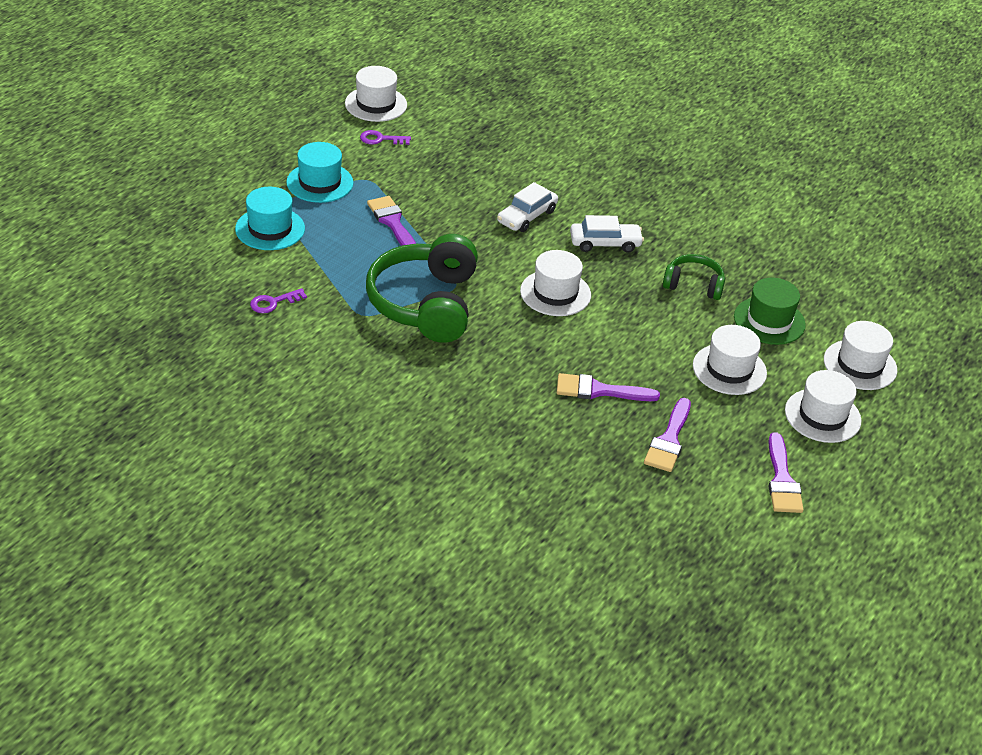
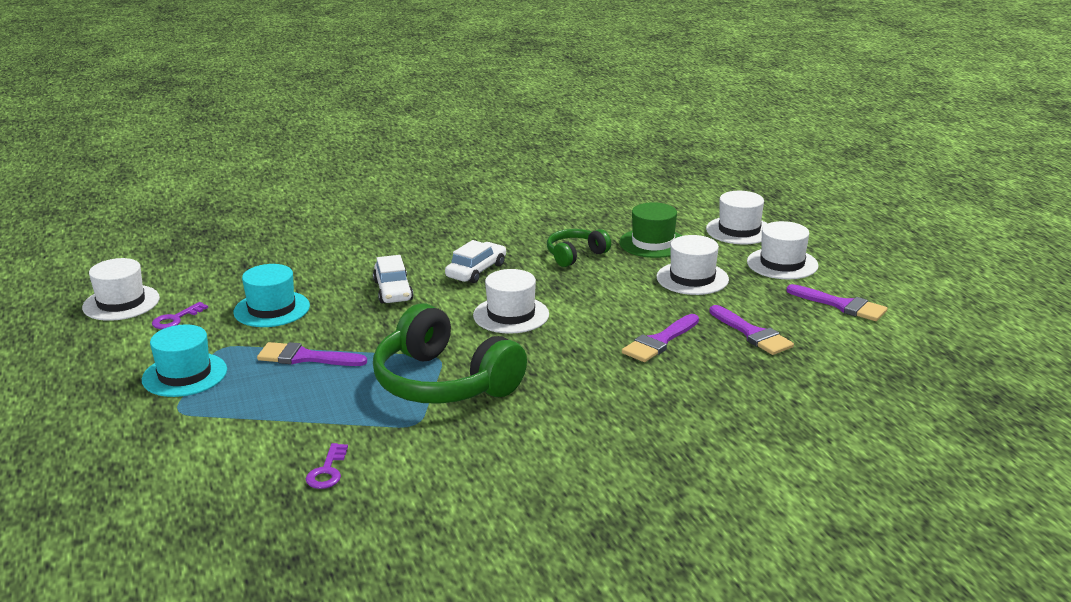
camera: 50 degrees left, 15 degrees down
(270, 229) = (209, 430): turquoise hat -> turquoise hat (272, 309)

